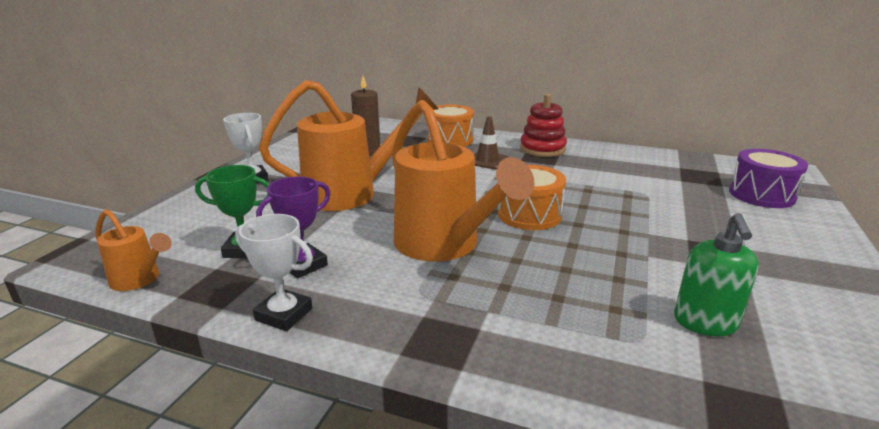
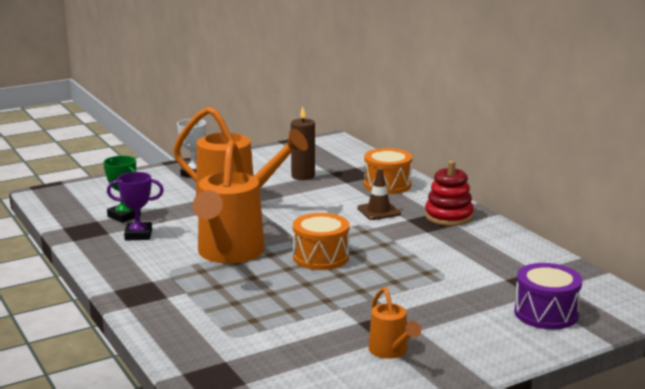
camera: 40 degrees right, 5 degrees down
(139, 280) = (58, 213): orange watering can -> orange watering can (390, 351)
(284, 314) = (93, 254): white trophy -> none
(705, 323) = (286, 346): green soap dispenser -> none

